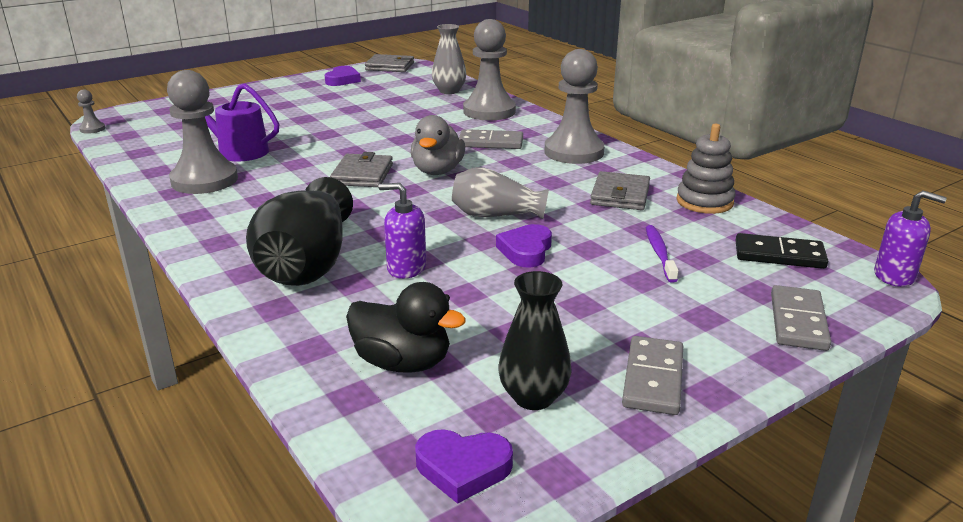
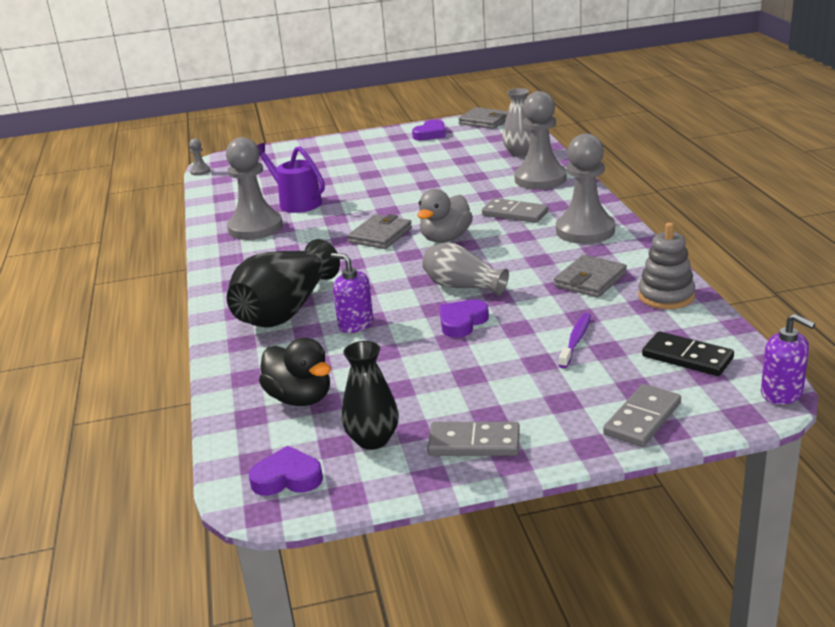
camera: 25 degrees right, 0 degrees up
(463, 468) = (287, 478): purple heart -> purple heart turned 150 degrees clockwise
(653, 378) = (474, 443): grey domino -> grey domino turned 60 degrees clockwise

